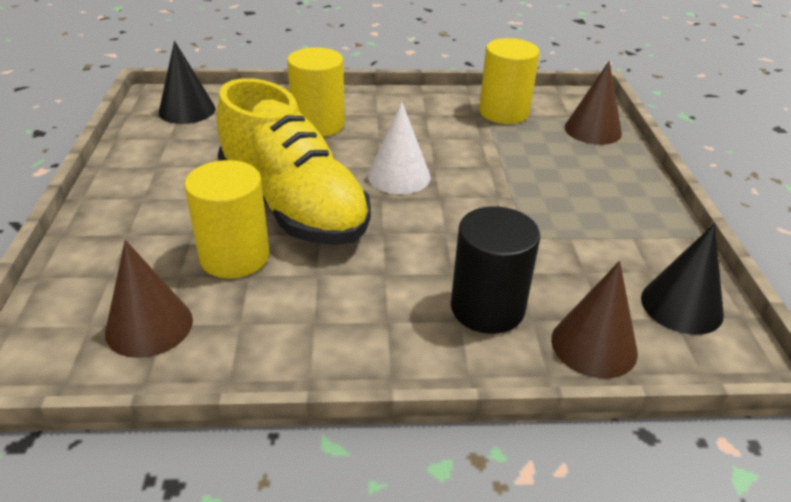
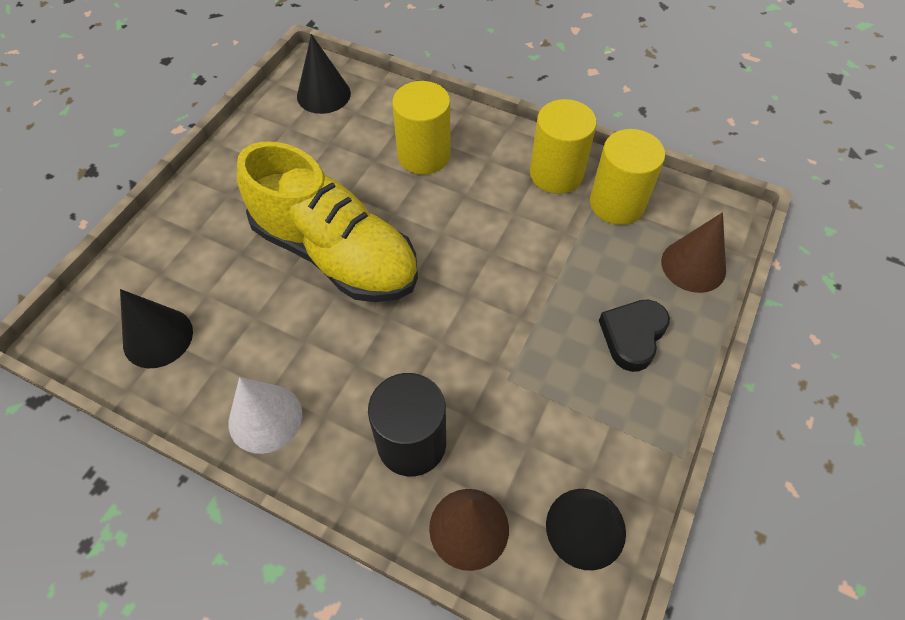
camera: 30 degrees right, 20 degrees up
(149, 326) = (158, 337): brown cone -> black cone
(234, 256) = (256, 292): yellow cylinder -> yellow cylinder (556, 174)
(293, 206) = (335, 254): yellow shoe -> yellow shoe turned 45 degrees counterclockwise
(399, 176) = (449, 253): white cone -> white cone (265, 418)
(593, 180) = (632, 336): none -> black heart

